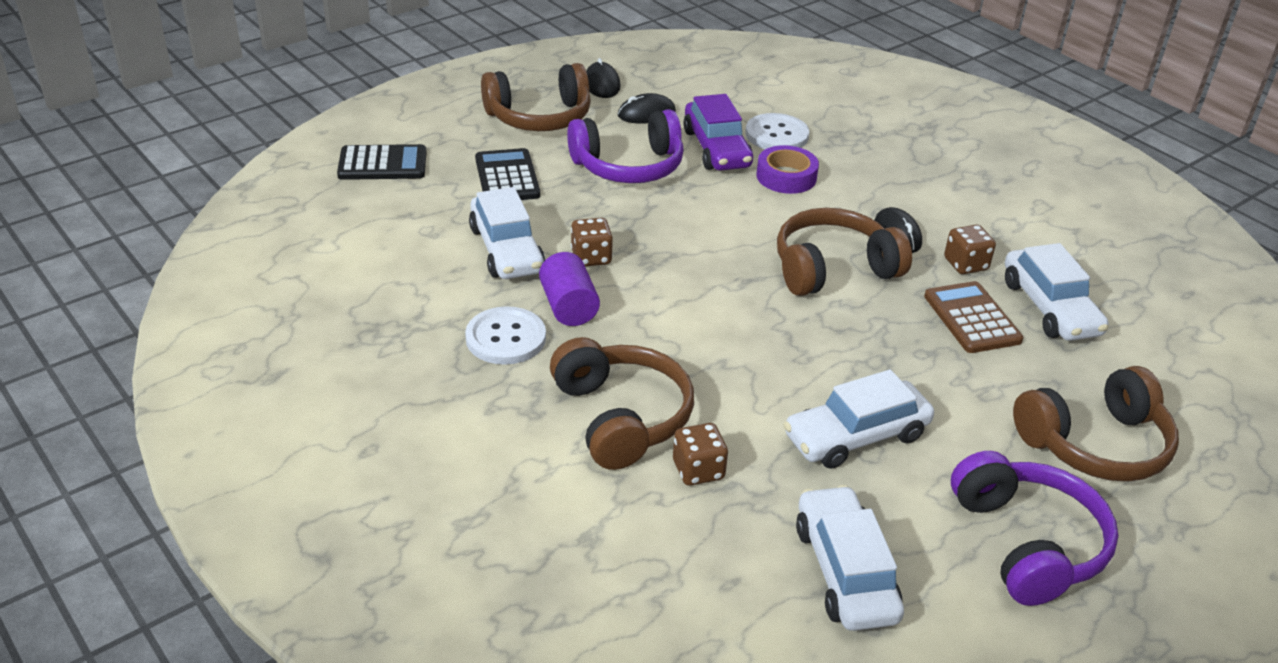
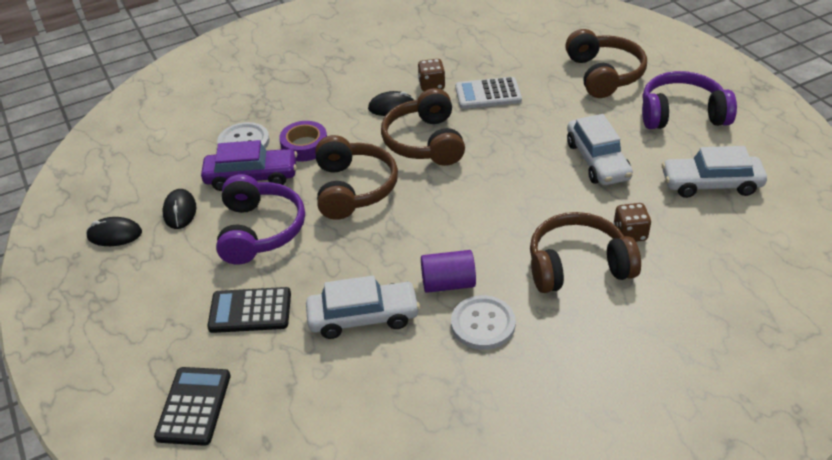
camera: 75 degrees left, 5 degrees up
(539, 117) = (154, 282): brown headphones -> brown headphones (353, 188)
(591, 257) = (385, 265): brown dice -> none
(972, 318) = (488, 94): brown calculator -> white calculator
(1049, 308) = (481, 63): white car -> none

